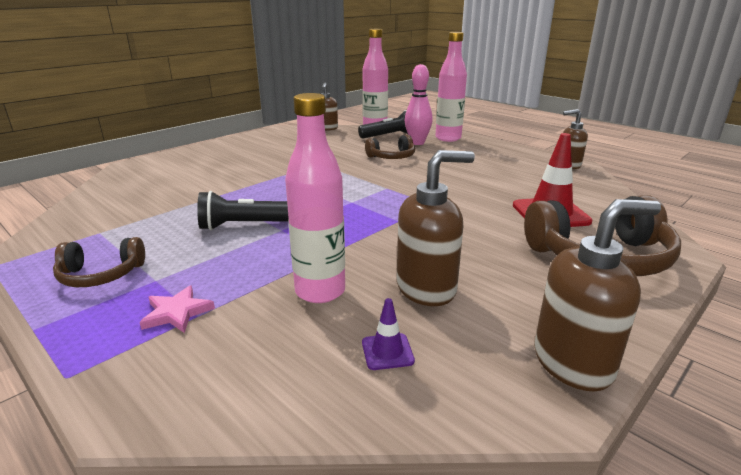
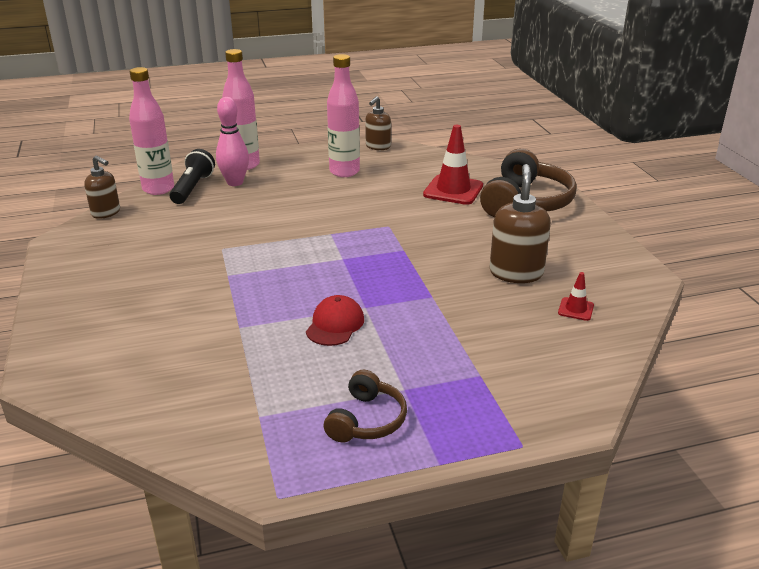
camera: 60 degrees left, 5 degrees up
(177, 312) = (469, 384): pink star -> none
(243, 225) = (335, 324): black flashlight -> red cap
(320, 291) = (487, 314): pink bottle -> pink bottle (344, 172)
(387, 352) = (575, 309): purple traffic cone -> red traffic cone
(392, 157) = (257, 207): brown headphones -> none
(573, 363) = (620, 257): brown soap dispenser -> none

